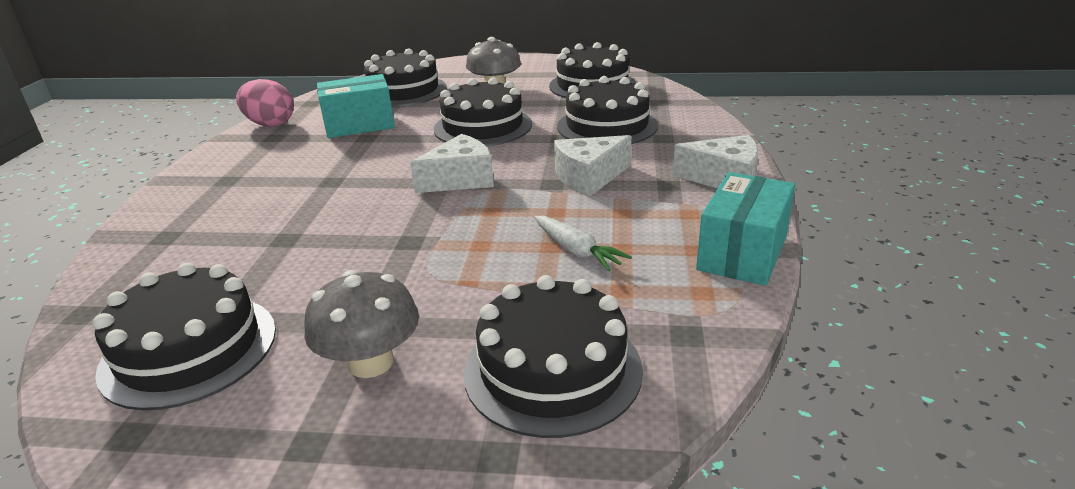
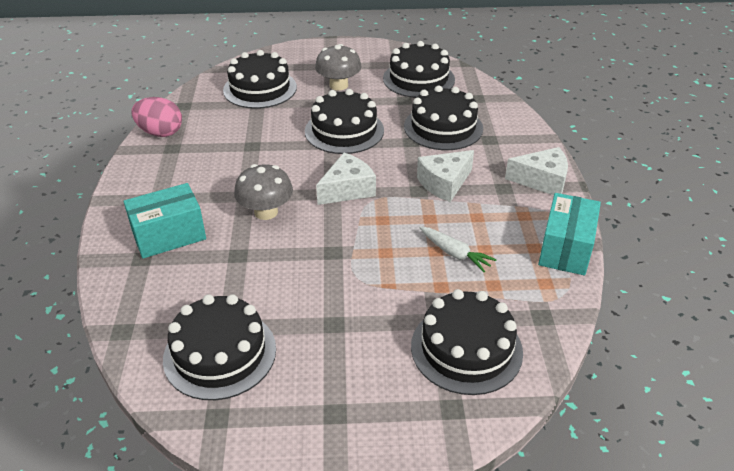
camera: 10 degrees left, 10 degrees up
(359, 125) = (240, 132): turquoise box -> turquoise box (169, 235)
(371, 362) = (349, 353): grey mushroom -> grey mushroom (266, 212)

